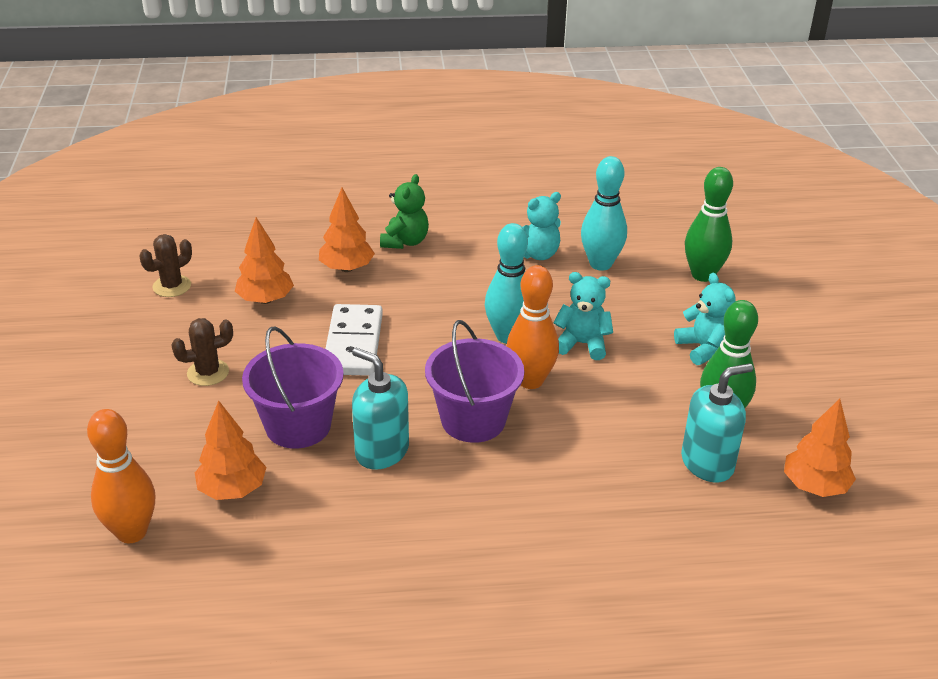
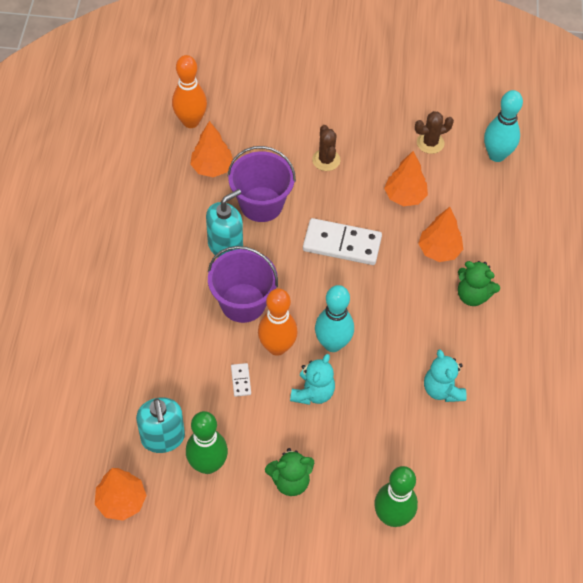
camera: 100 degrees right, 20 degrees up
(172, 286) = (430, 143): brown cactus -> brown cactus turned 75 degrees counterclockwise
(592, 405) = (241, 380): none -> white domino
(600, 264) = (421, 436): turquoise bowling pin -> turquoise bowling pin (496, 155)
(703, 348) = (290, 481): turquoise teddy bear -> green teddy bear

